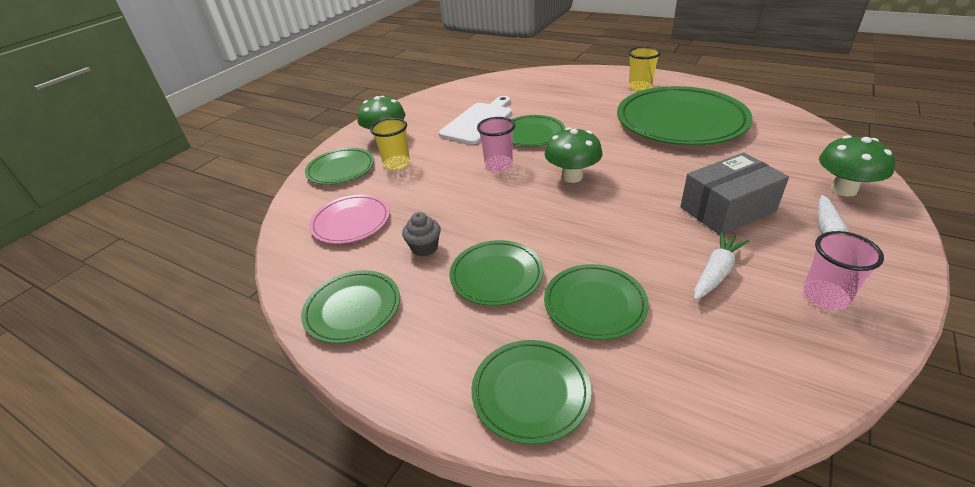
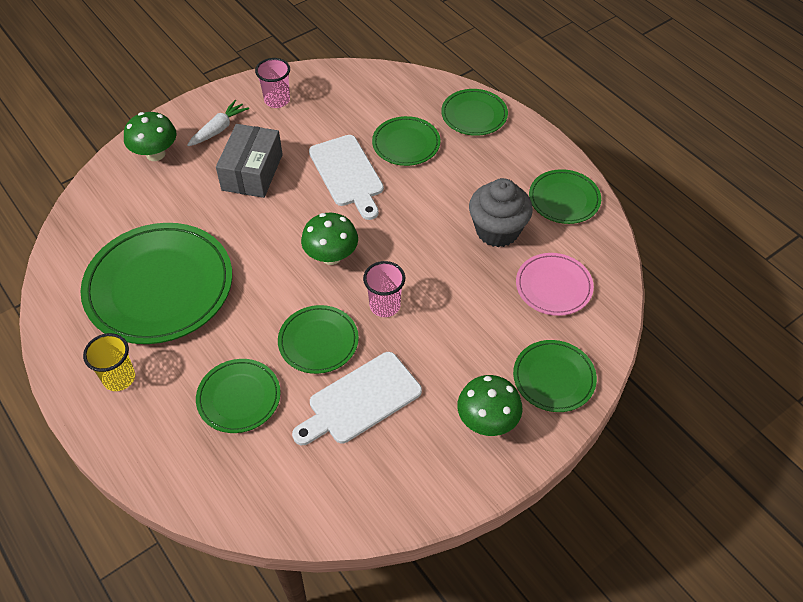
camera: 160 degrees left, 15 degrees up
(397, 164) = (488, 357): yellow cup -> none
(424, 248) = (497, 230): grey cupcake -> grey cupcake, size x1.92
(496, 275) = (455, 186): green plate -> green plate (239, 397)
(629, 243) = (347, 174): none -> white cutting board
(716, 272) = (316, 134): white carrot -> none
(727, 209) = (252, 172): grey box -> grey box turned 75 degrees counterclockwise

